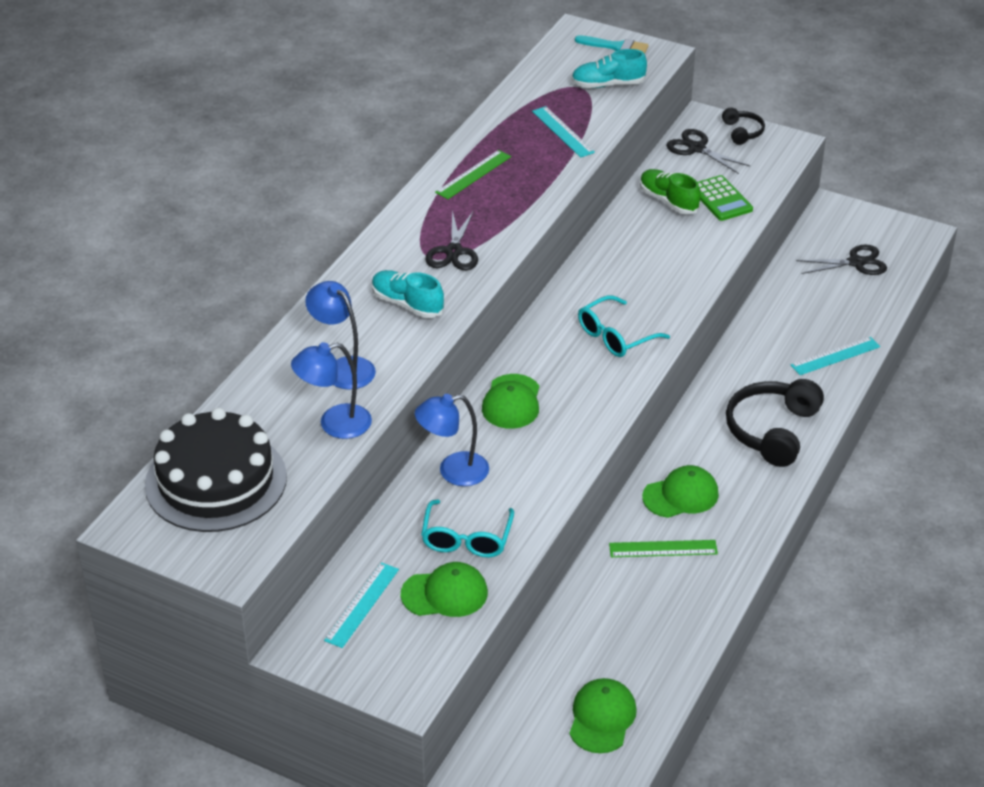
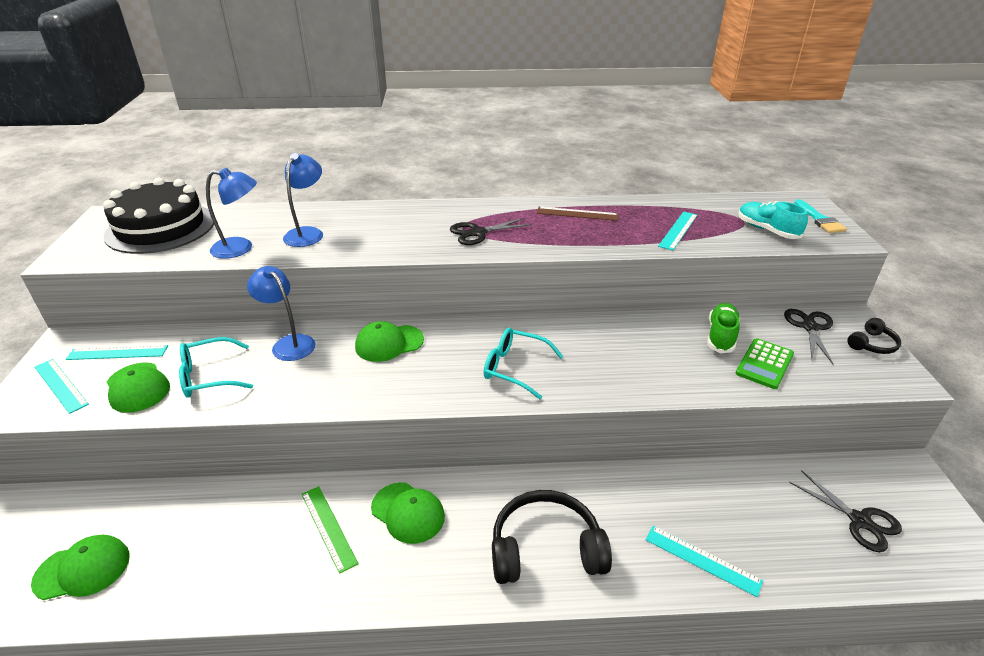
camera: 60 degrees right, 5 degrees down
(334, 424) = (240, 248): blue lamp -> blue lamp turned 135 degrees clockwise
(392, 653) = (60, 385): none -> turquoise ruler
(407, 304) = (399, 234): turquoise shoe -> none
(473, 174) = (577, 214): green ruler -> brown ruler

